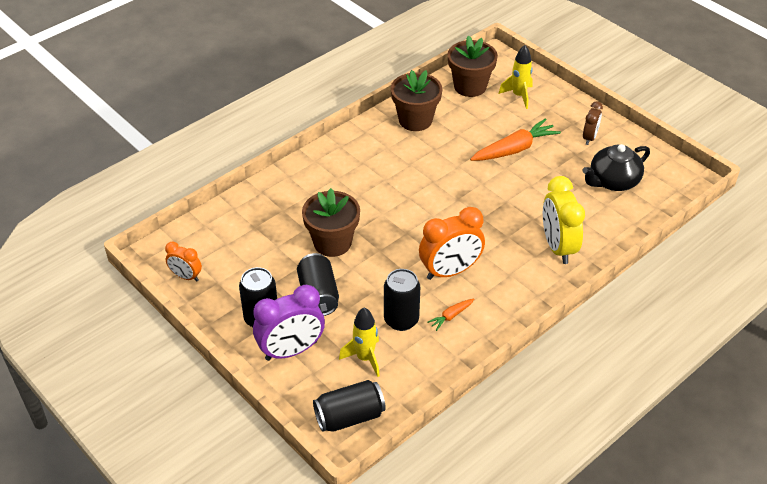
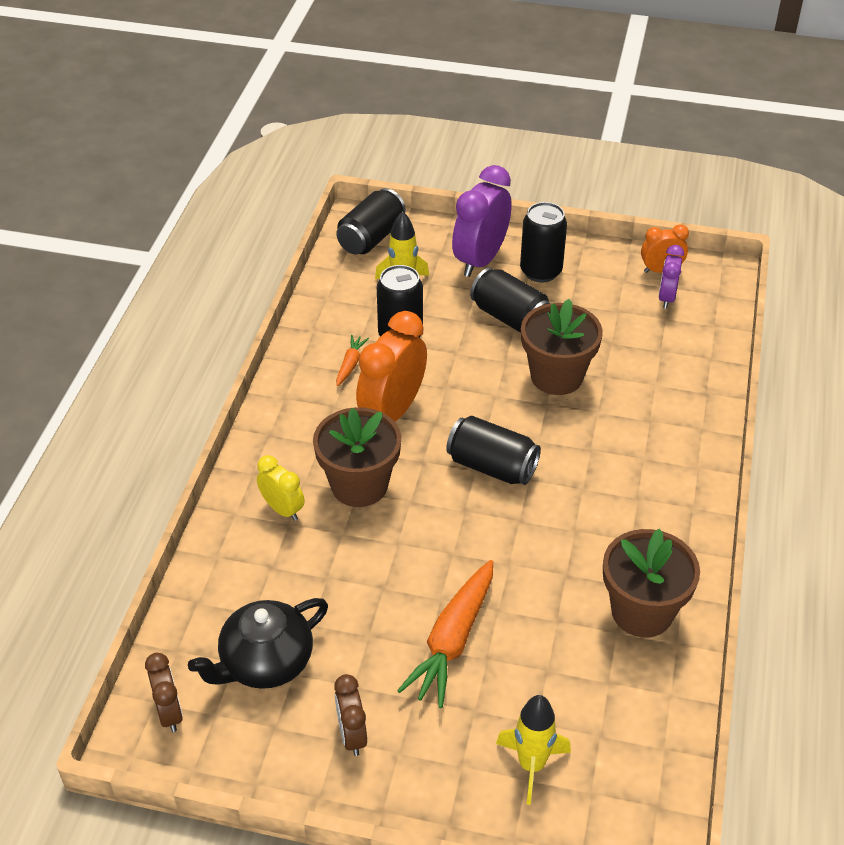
camera: 145 degrees right, 0 degrees up
(208, 256) = (667, 298): none -> purple clock
(421, 213) = (492, 466): none -> black can
(470, 86) = (627, 737): brown flower pot -> brown flower pot (359, 485)
(558, 247) = (282, 509): yellow clock -> yellow clock, size x0.55
(613, 181) = (265, 662): black teapot -> black teapot turned 150 degrees counterclockwise
(672, 183) = (169, 713): none -> brown clock

